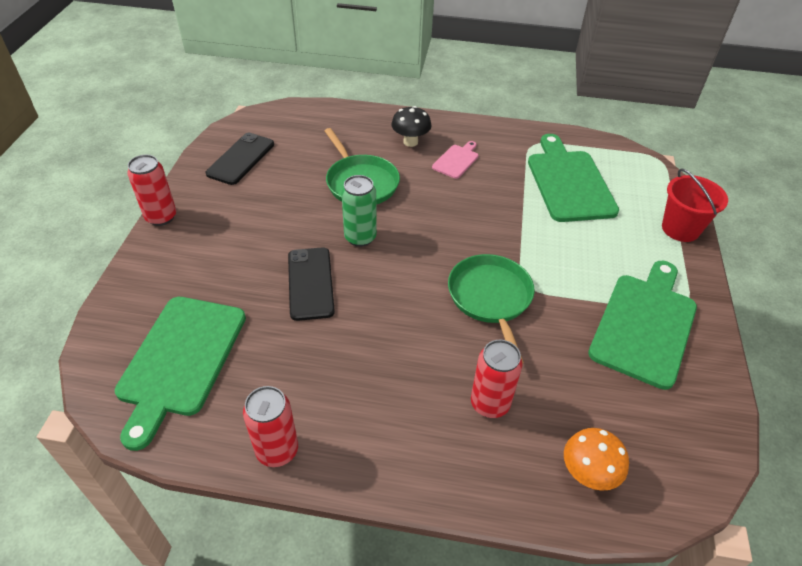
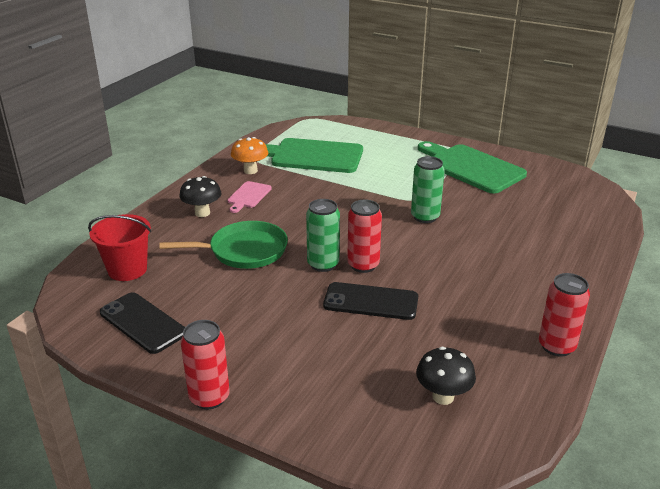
camera: 70 degrees left, 15 degrees down
(181, 360) = (443, 396): green cutting board -> black mushroom
(456, 160) = (248, 196): pink cutting board -> pink cutting board turned 120 degrees counterclockwise
(490, 298) = (425, 217): green pan -> green can
(490, 404) = (526, 239): red can -> red can (363, 265)
(587, 474) = (587, 217): orange mushroom -> orange mushroom (250, 171)
(680, 229) = (387, 132): red bucket -> red bucket (127, 270)

